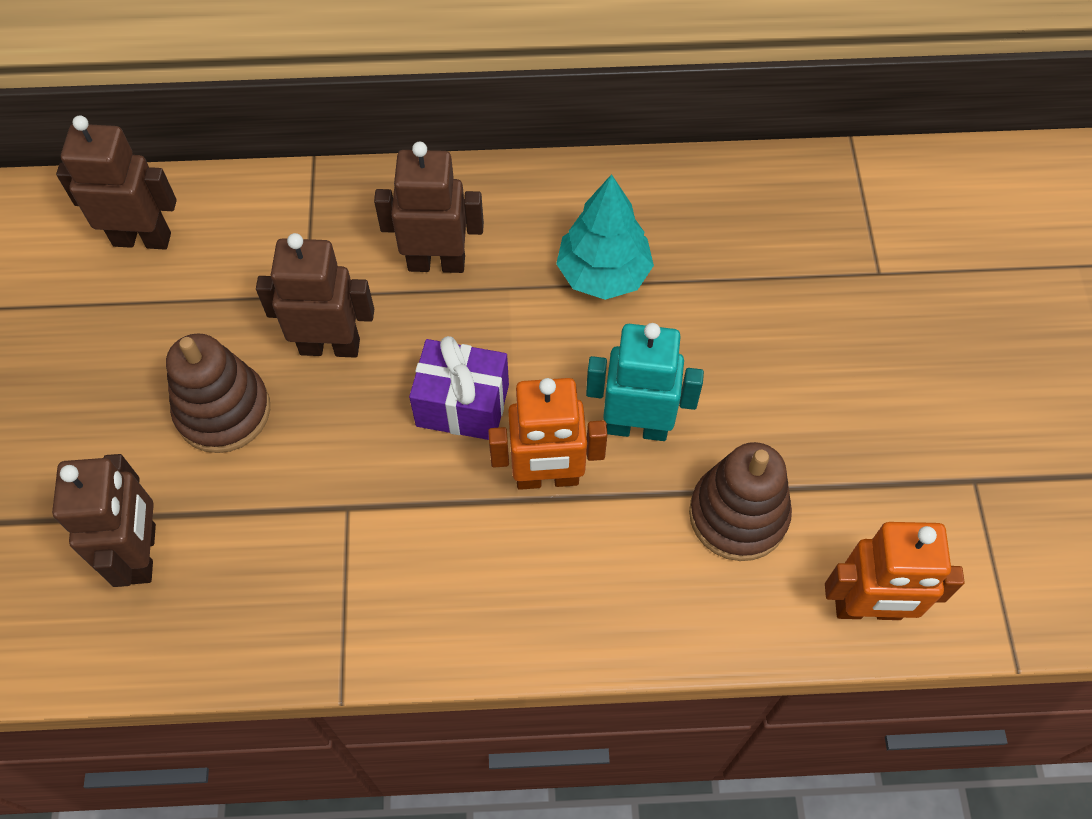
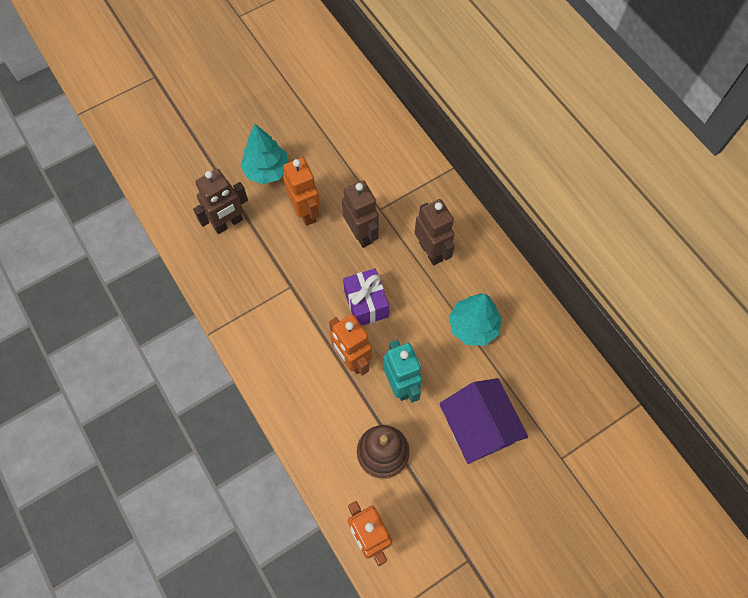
camera: 60 degrees right, 5 degrees up
(89, 433) = (267, 170): none -> turquoise tree
(142, 239) = (366, 130): brown robot -> none
(223, 411) = (306, 212): brown stacking toy -> orange robot
(772, 355) = (478, 428): none -> purple house

